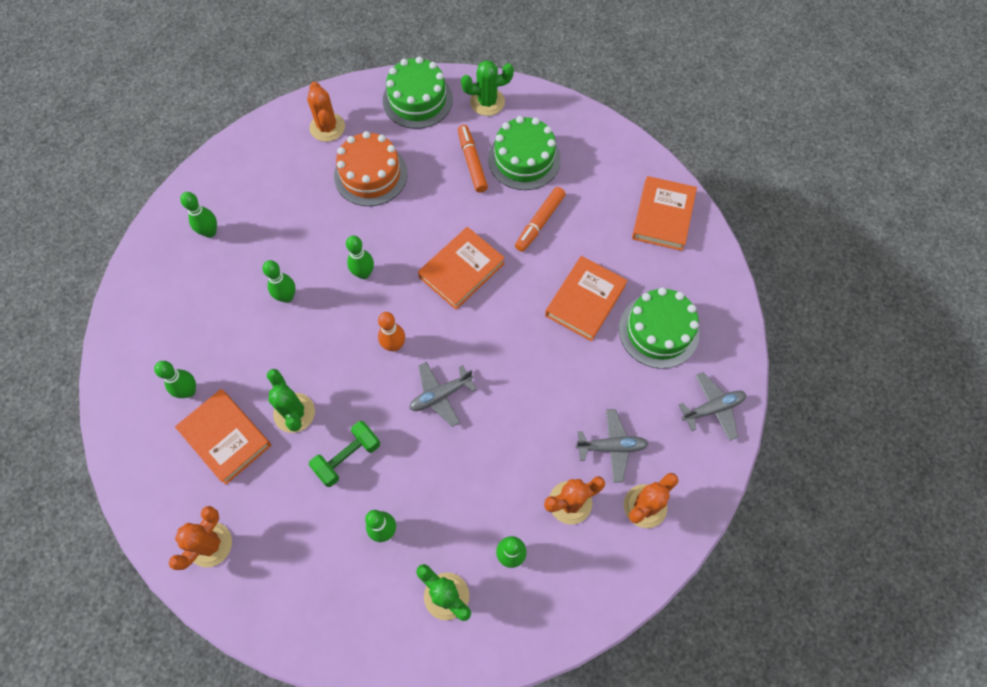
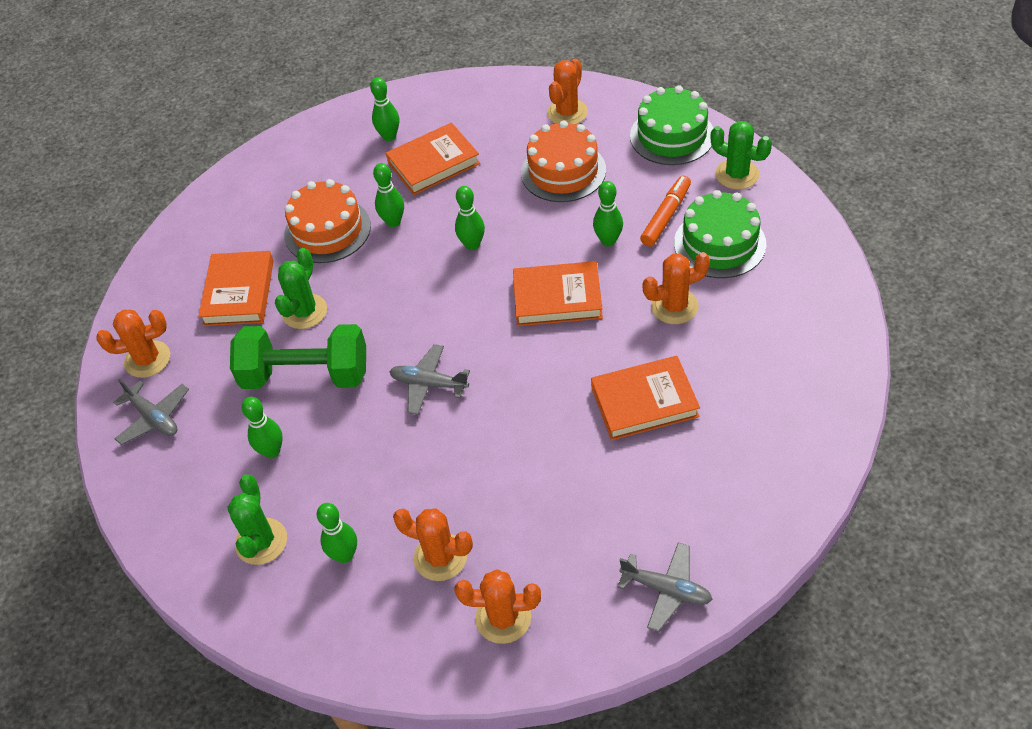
camera: 50 degrees right, 15 degrees down
(189, 391) = (251, 241): green bowling pin -> green bowling pin (608, 241)
(242, 339) = (327, 230): none -> orange cake
(347, 457) = (306, 375): green dumbbell -> green dumbbell, size x1.65
(394, 345) = (435, 317): orange bowling pin -> none
(539, 222) = (674, 306): orange marker -> orange cactus
(611, 447) = (529, 543): grey plane -> grey plane (154, 418)
(658, 331) = (688, 480): green cake -> none
(663, 216) = (810, 383): orange book -> orange book (433, 163)

